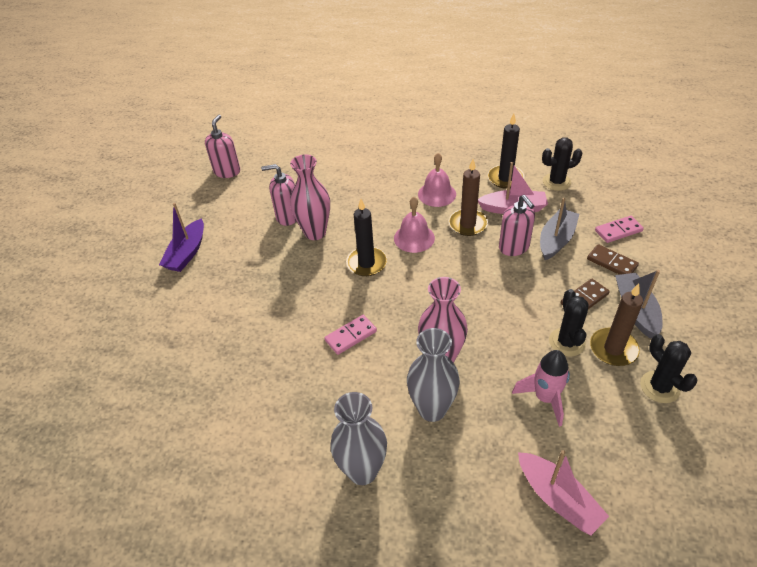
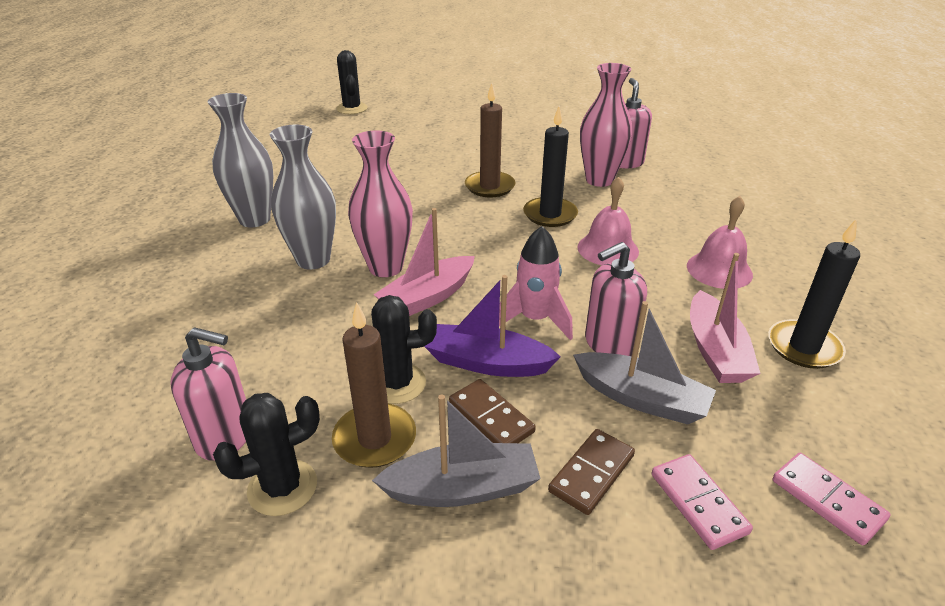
camera: 85 degrees right, 10 degrees down
(187, 253) = (550, 118): purple boat -> purple boat (487, 363)
(227, 171) = (693, 124): pink soap dispenser -> pink soap dispenser (225, 437)
(350, 336) = (429, 208): pink domino -> pink domino (827, 500)
(468, 224) = (654, 298): brown candle -> brown candle (489, 187)
(545, 398) = (301, 350): pink rocket -> pink rocket (534, 319)
(556, 182) = (831, 420): black cactus -> black cactus (352, 108)
(557, 499) = (155, 346): pink boat -> pink boat (427, 297)

